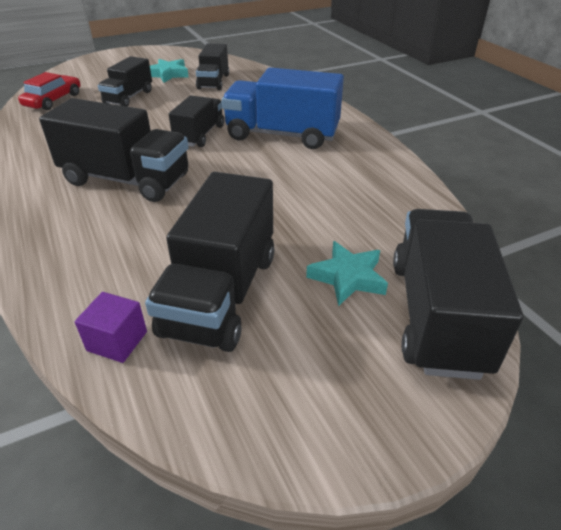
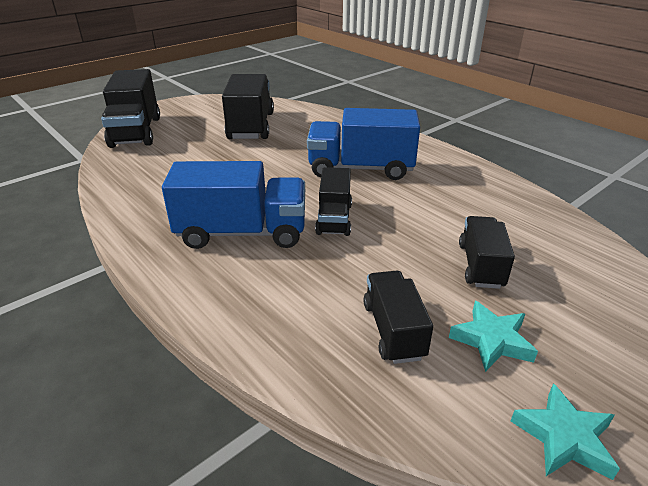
camera: 165 degrees right, 5 degrees down
(53, 100) = (566, 243): red car -> none
(117, 341) = (290, 110): purple cube -> none
(126, 180) = (361, 168): black truck -> blue truck
(348, 277) = (181, 139): turquoise star -> turquoise star (564, 437)

